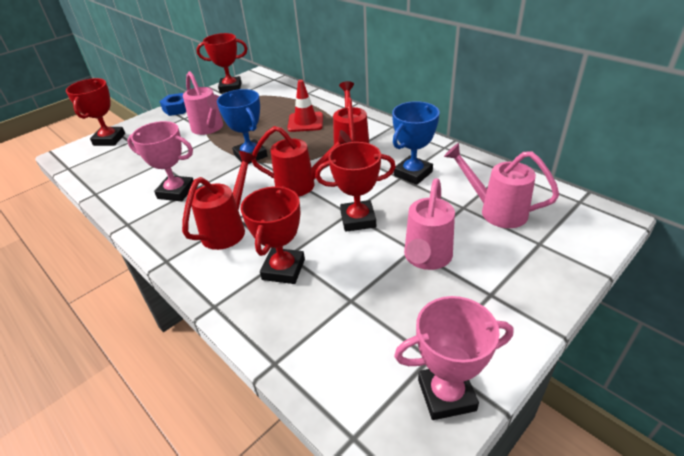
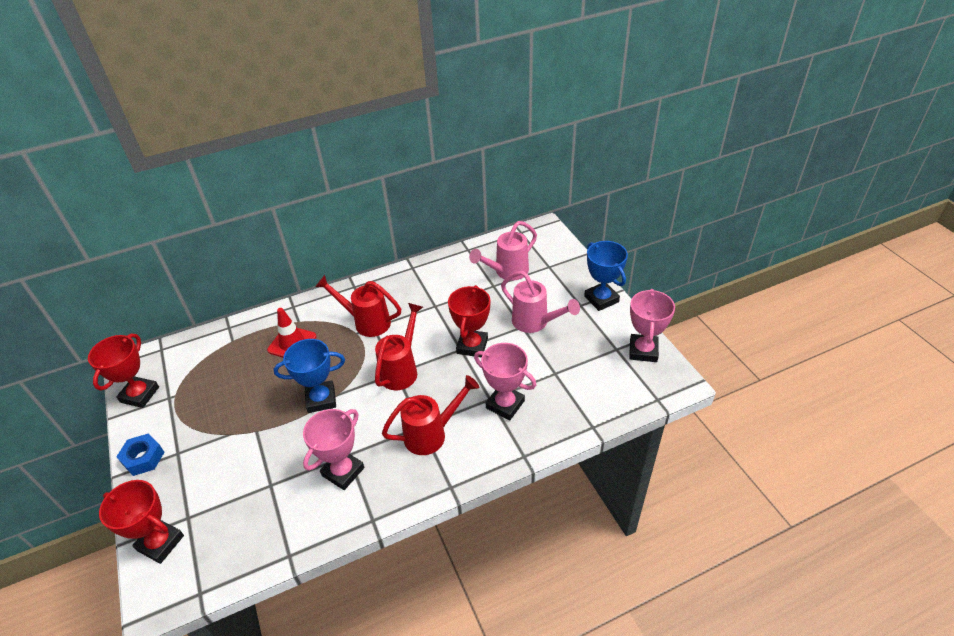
camera: 70 degrees left, 5 degrees up
(209, 129) = (231, 429): pink watering can -> none
(228, 228) = (432, 434): red watering can -> red watering can turned 105 degrees clockwise
(283, 269) = (505, 404): red trophy -> pink trophy
(413, 173) = (435, 297): blue trophy -> blue trophy (601, 299)

